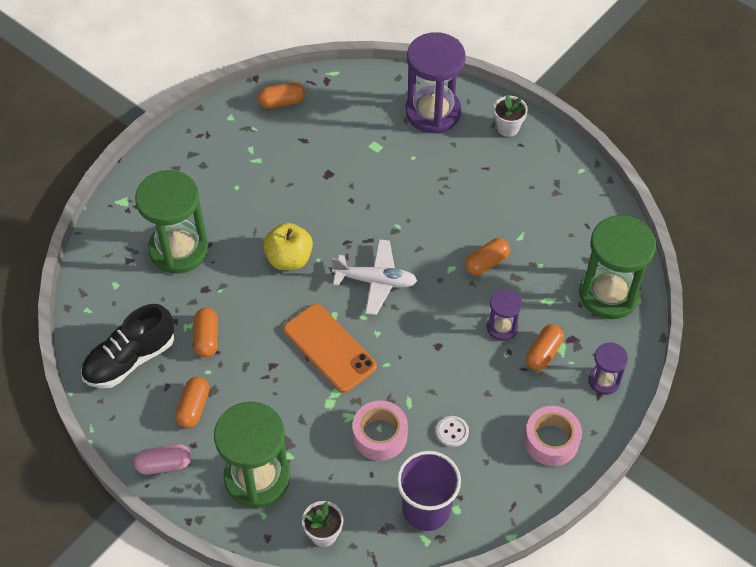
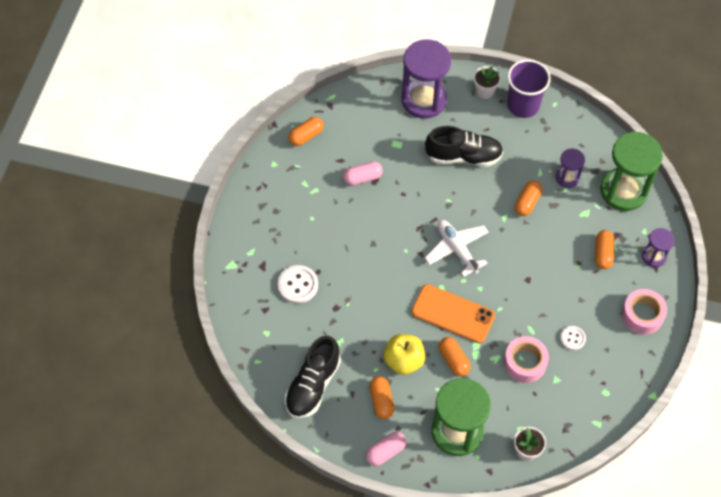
camera: 25 degrees left, 5 degrees up
(179, 249) = (298, 285): green hourglass -> white button
(206, 338) = (360, 344): orange capsule -> orange capsule (453, 360)
(289, 259) = (384, 258): yellow apple -> yellow apple (404, 361)
(316, 167) = (362, 178): none -> pink capsule
(375, 281) = (457, 249): white plane -> white plane turned 105 degrees counterclockwise
(426, 509) = (586, 401): purple cup -> purple cup (523, 105)
(442, 186) = (463, 156): none -> black shoe
(502, 327) = (564, 247): purple hourglass -> purple hourglass (567, 178)

